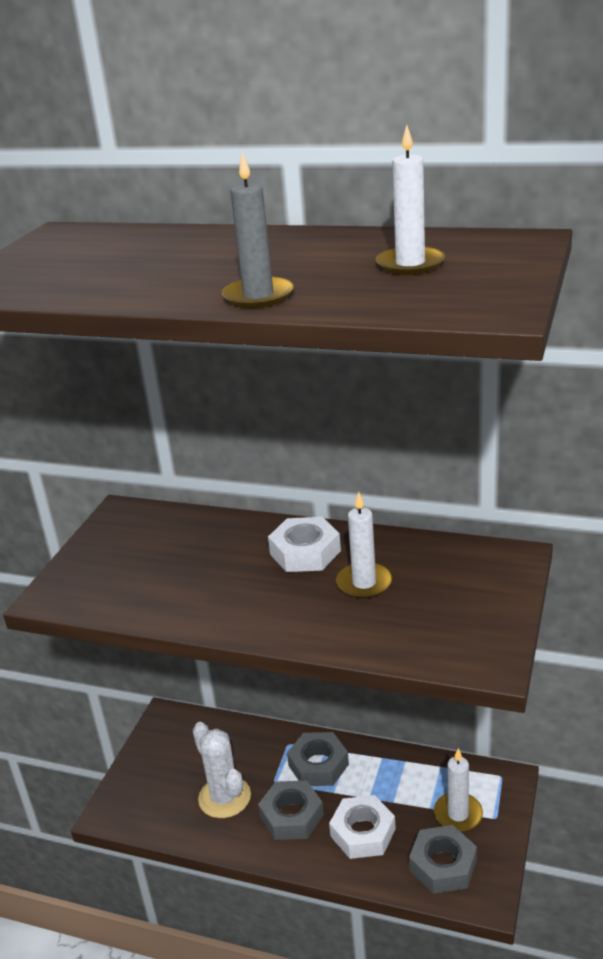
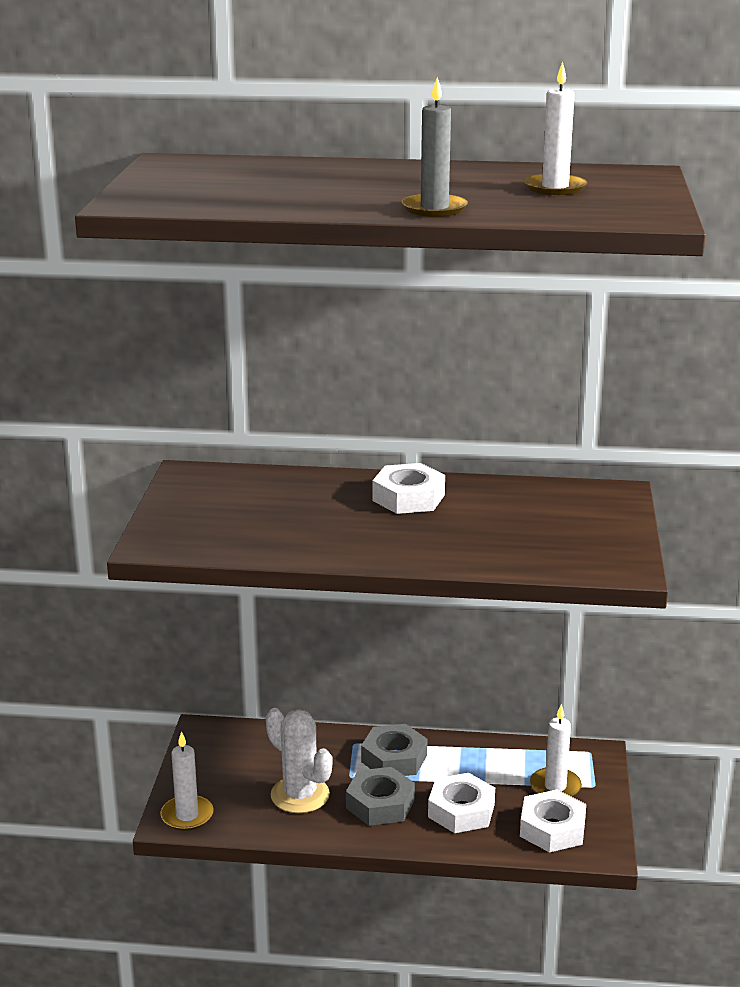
camera: 15 degrees left, 5 degrees down
(364, 583) = (480, 518): white candle -> white candle (187, 815)
(443, 865) = (552, 829): grey nut -> white nut

